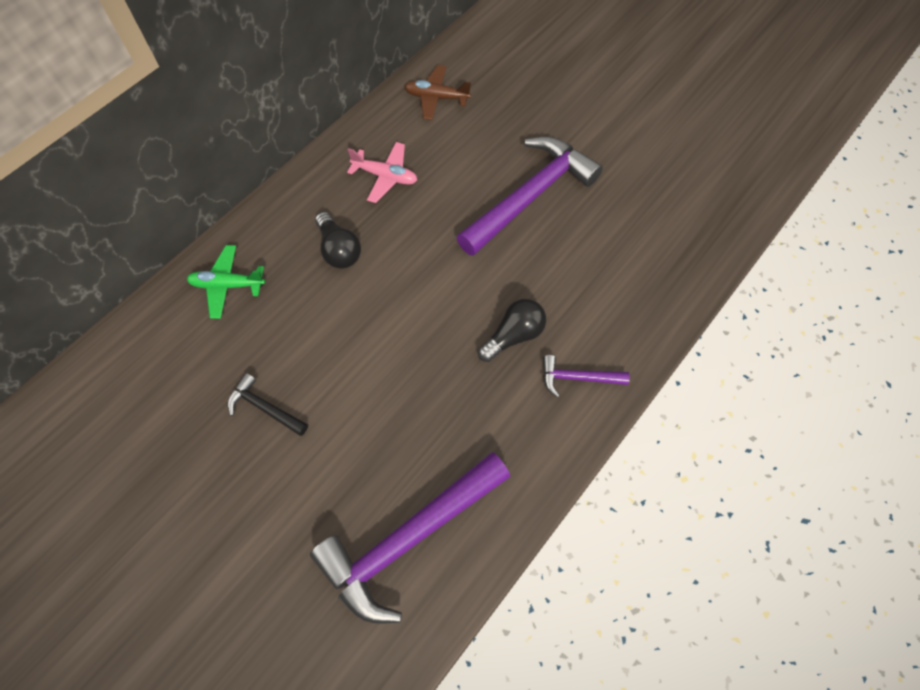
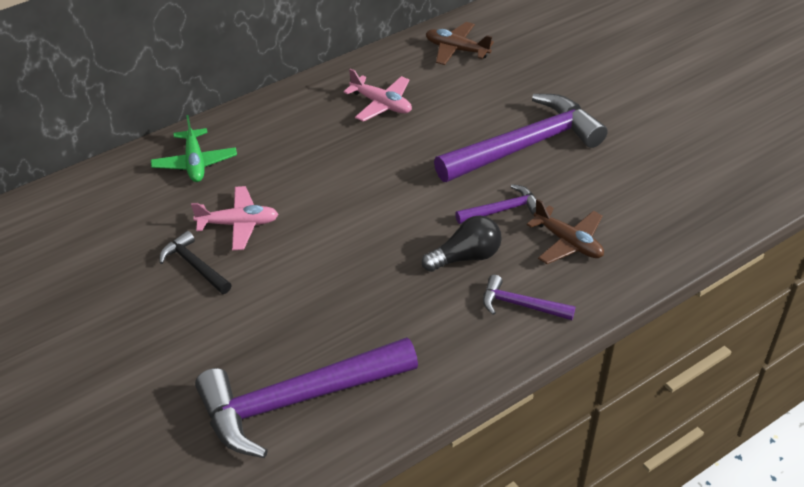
camera: 15 degrees right, 20 degrees down
(227, 285) = (195, 163): green plane -> green plane turned 120 degrees counterclockwise
(292, 348) = (238, 224): none -> pink plane
(339, 250) = (313, 154): black light bulb -> none
(530, 274) = (502, 210): none -> purple hammer
(599, 297) = (568, 242): none -> brown plane

